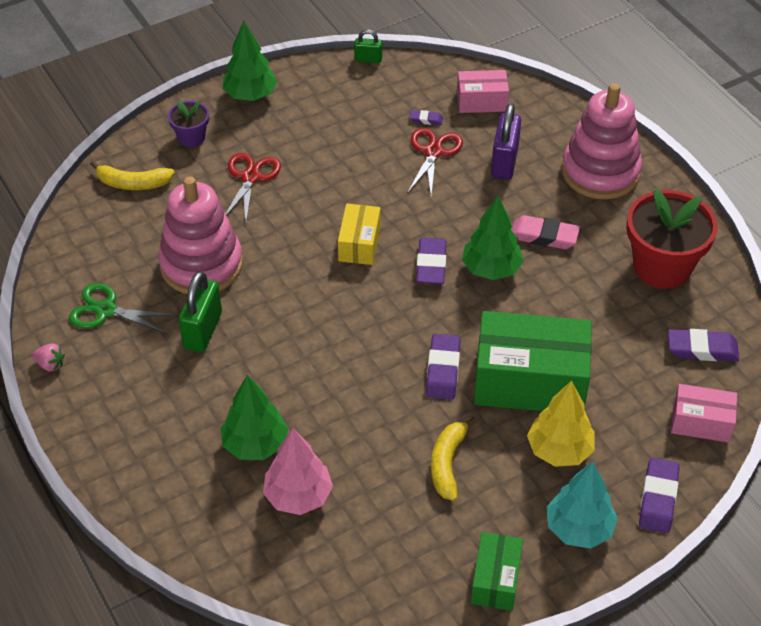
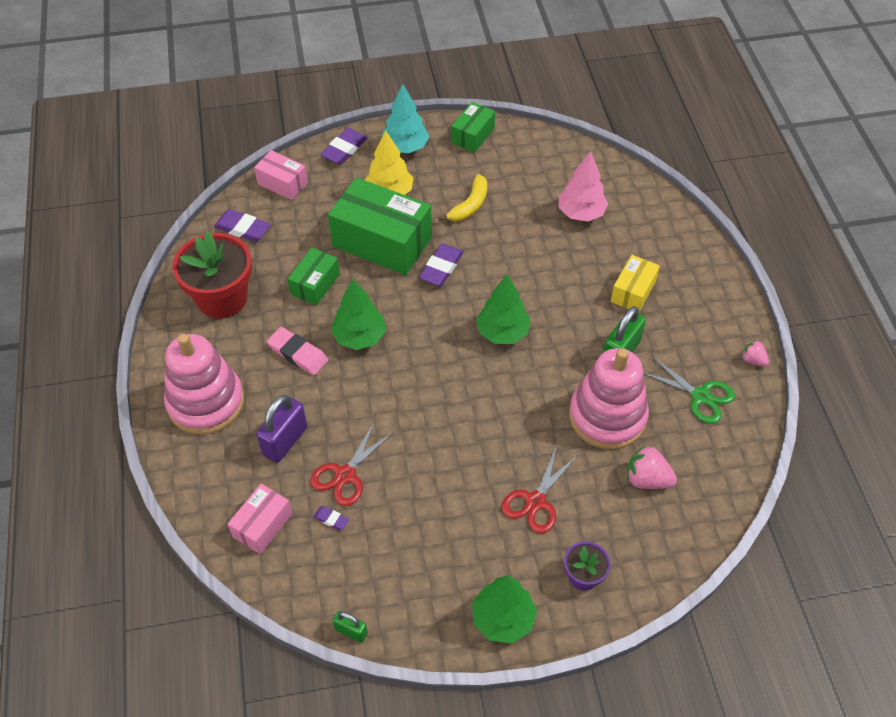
camera: 160 degrees left, 5 degrees up
(133, 183) = (656, 532): yellow banana -> none
(149, 221) = (647, 479): none -> pink strawberry
(255, 444) = (601, 254): green tree -> green tree (502, 332)
(359, 244) = (459, 395): yellow box -> yellow box (633, 291)
(431, 264) = (407, 356): purple eraser -> none
(481, 101) = (262, 525): pink box -> pink box turned 75 degrees counterclockwise
(574, 309) = (315, 284): none -> green box

